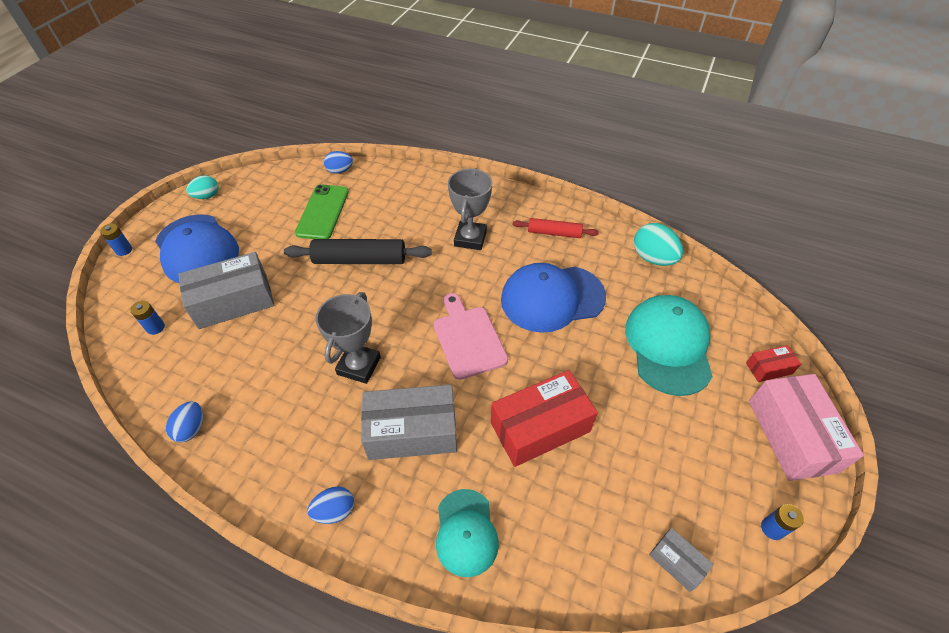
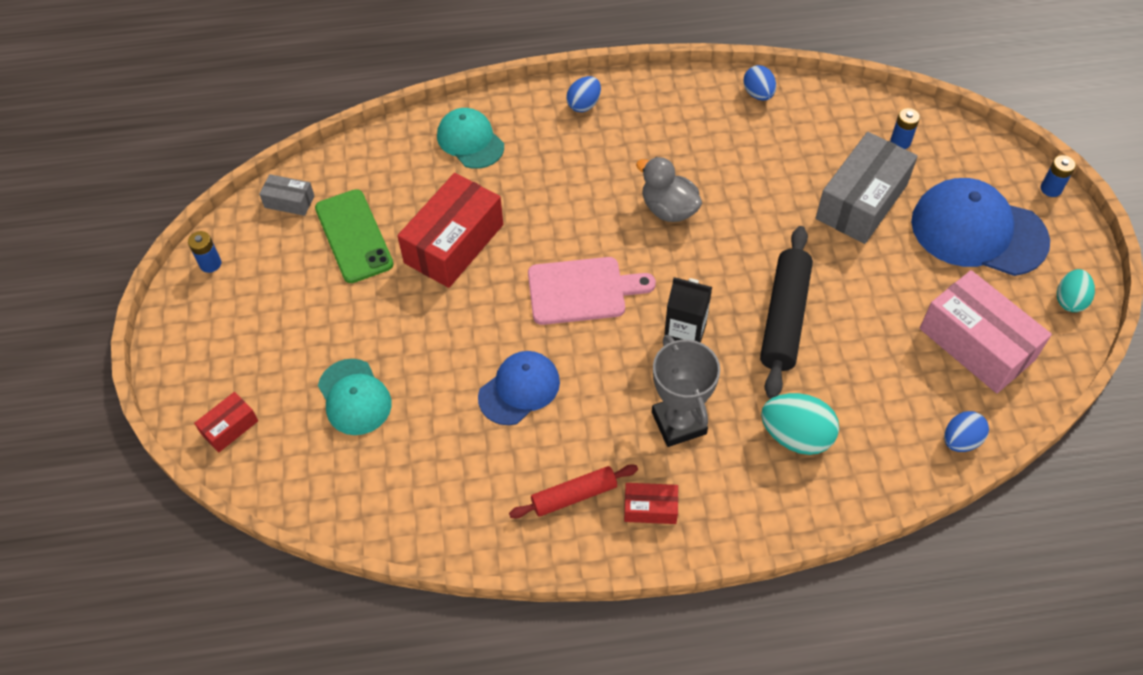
camera: 150 degrees right, 5 degrees up
(323, 212) = (901, 358): green phone -> green phone (353, 236)
(359, 366) = (668, 209): grey trophy -> grey duck
(360, 260) = (784, 318): black rolling pin -> black rolling pin turned 45 degrees counterclockwise
(412, 431) = (569, 183): grey box -> none
(425, 280) = (684, 334): none -> black carton
(468, 338) = (582, 290): pink cutting board -> pink cutting board turned 45 degrees counterclockwise
(517, 211) = (650, 508): none -> red box
(552, 298) = (519, 389): blue cap -> blue cap, size x0.61
(653, 258) = (417, 525): turquoise egg -> turquoise egg (796, 436)
(668, 345) = (354, 397): turquoise cap -> turquoise cap, size x0.61
(791, 435) = (197, 359): pink box -> pink box (976, 344)

